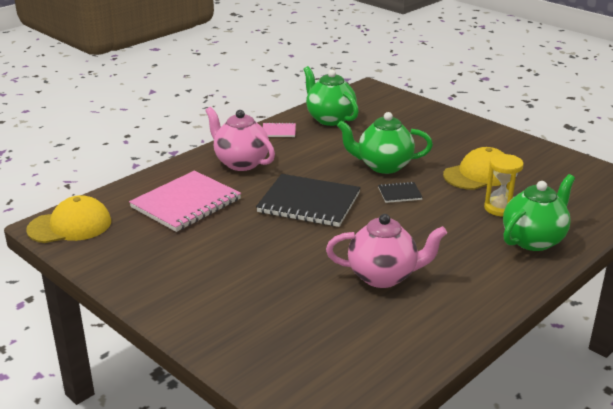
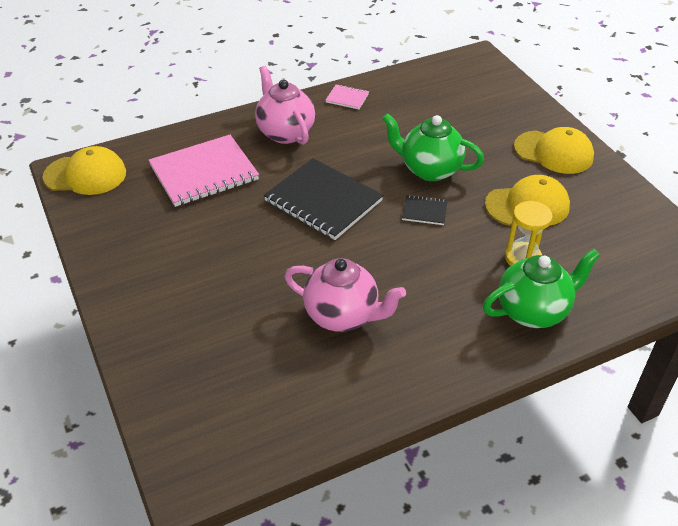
camera: 20 degrees right, 15 degrees up
(330, 119) = (410, 92): green teapot -> none
(473, 138) = (553, 152): none -> yellow cap

